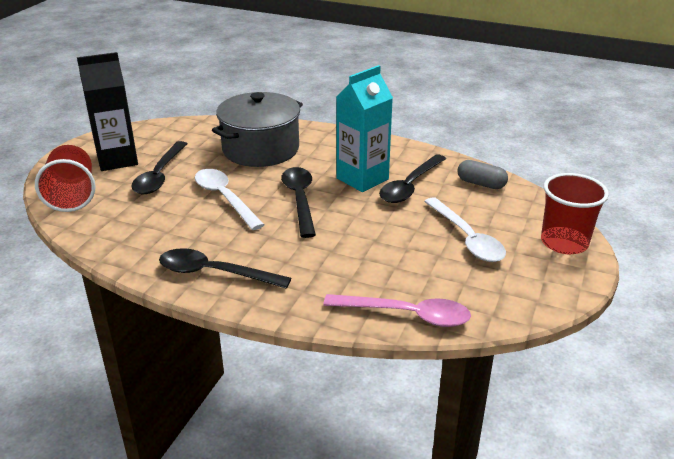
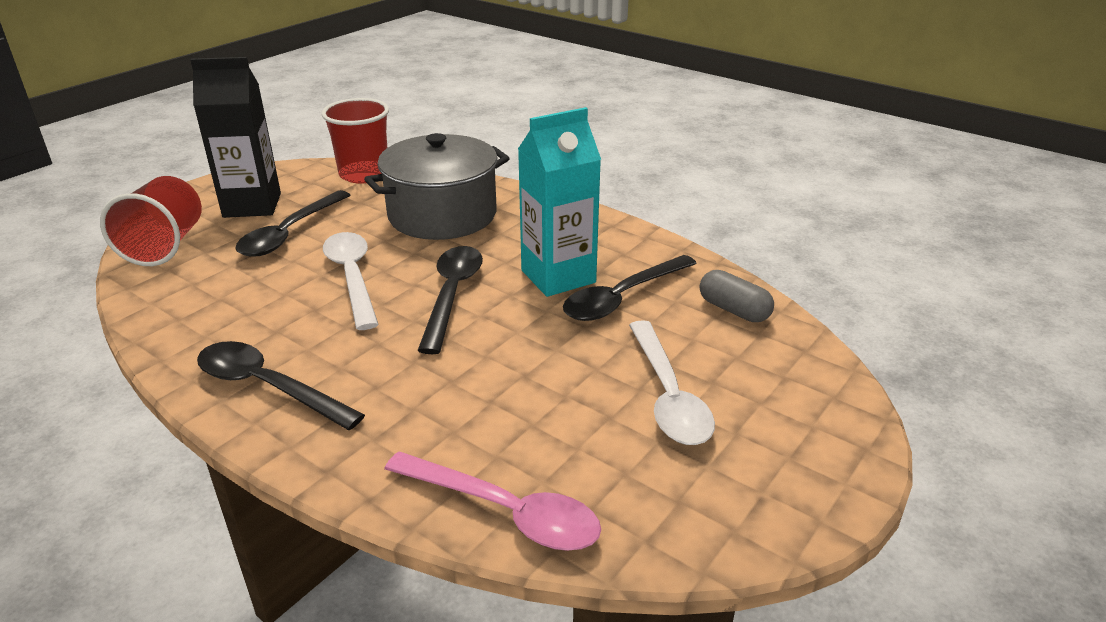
camera: 15 degrees right, 0 degrees up
(564, 242) = (827, 431): red cup -> red cup (364, 174)

